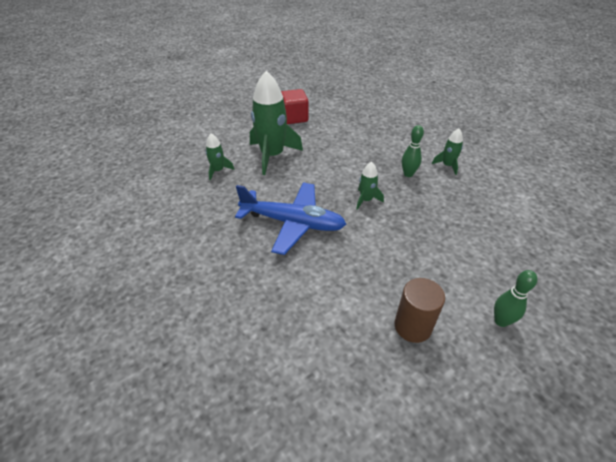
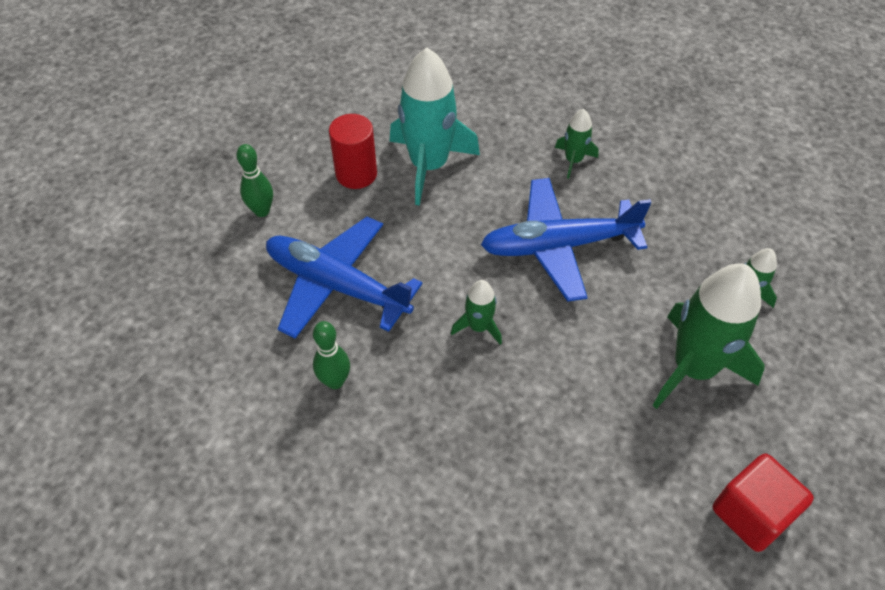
camera: 155 degrees right, 10 degrees up
(348, 311) = (429, 165): none -> turquoise rocket
(408, 174) = (432, 418): green bowling pin -> green bowling pin (335, 381)
(413, 326) = (356, 174): brown cylinder -> red cylinder
(446, 247) = (337, 285): none -> blue plane
(447, 165) = (364, 476): green rocket -> green rocket (573, 160)

